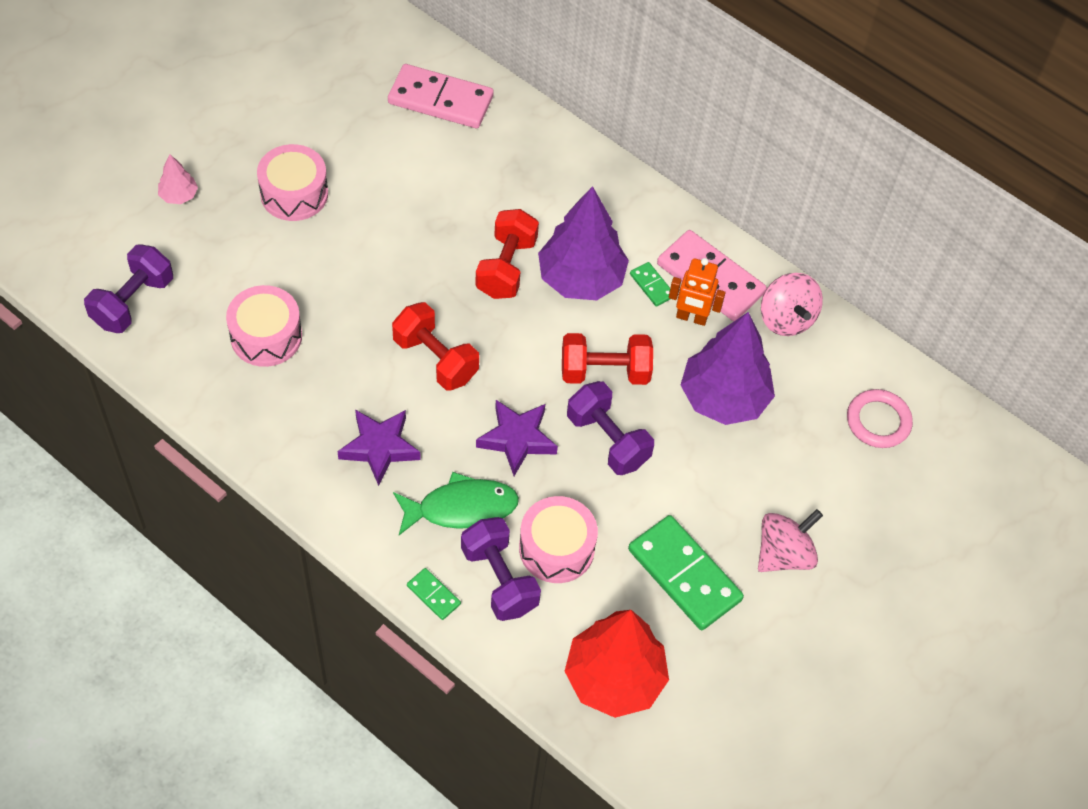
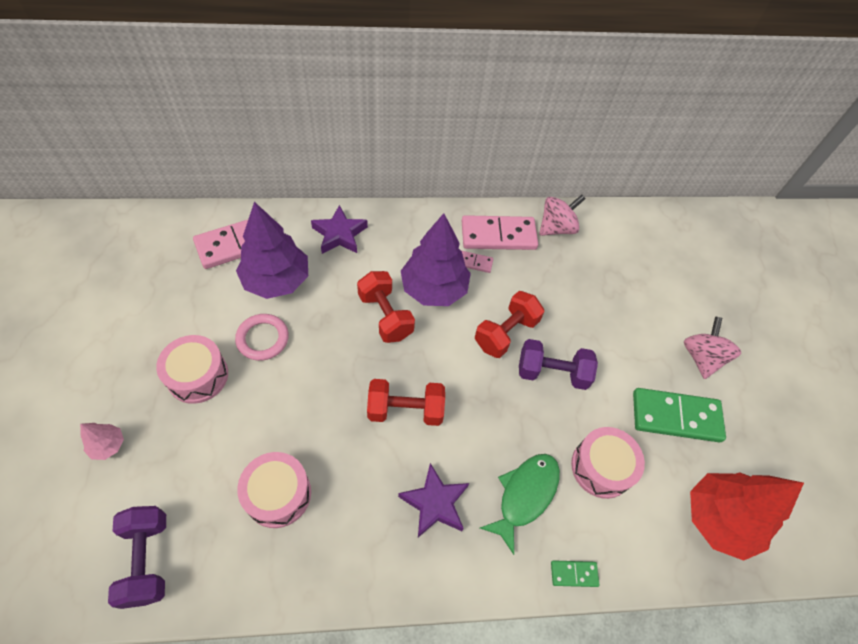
camera: 45 degrees left, 0 degrees up
(499, 579) = (596, 521): purple dumbbell -> none
(517, 439) = (506, 418): purple star -> purple star (339, 234)
(651, 285) = (474, 263): green domino -> pink domino
(691, 318) = (513, 264): orange robot -> none
(723, 398) = (578, 296): purple tree -> purple tree (276, 280)
(786, 319) = (556, 228): pink spinning top -> pink spinning top turned 60 degrees counterclockwise
(878, 421) = (654, 247): pink ring -> pink ring (262, 339)

